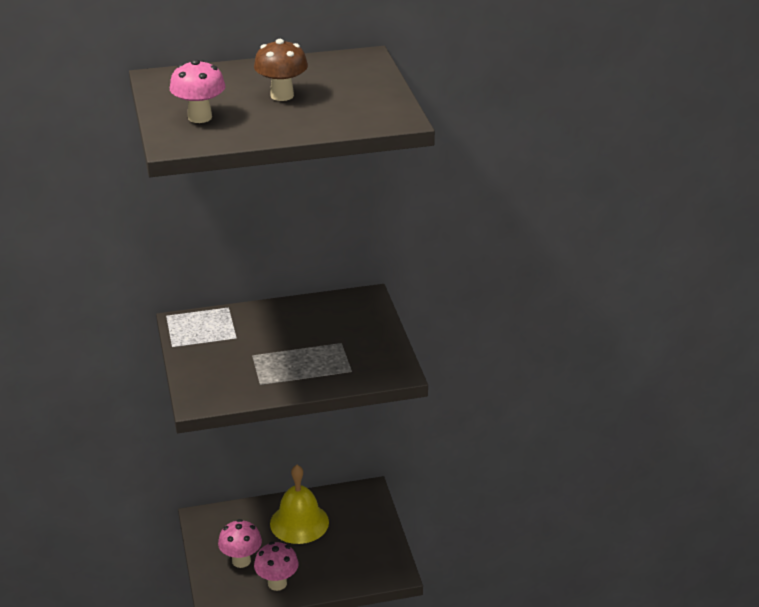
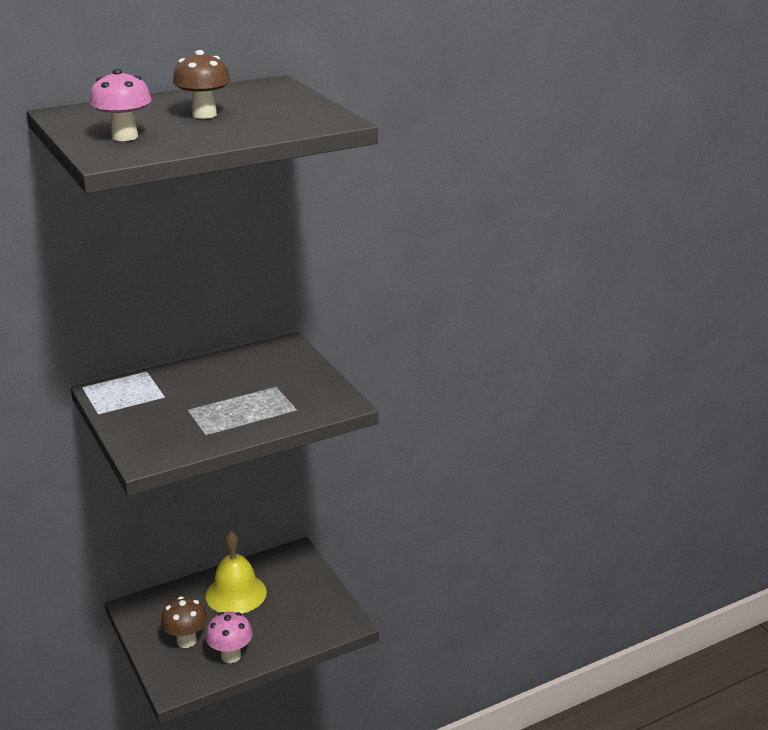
camera: 15 degrees left, 5 degrees down
(241, 561) = (186, 641): pink mushroom -> brown mushroom

